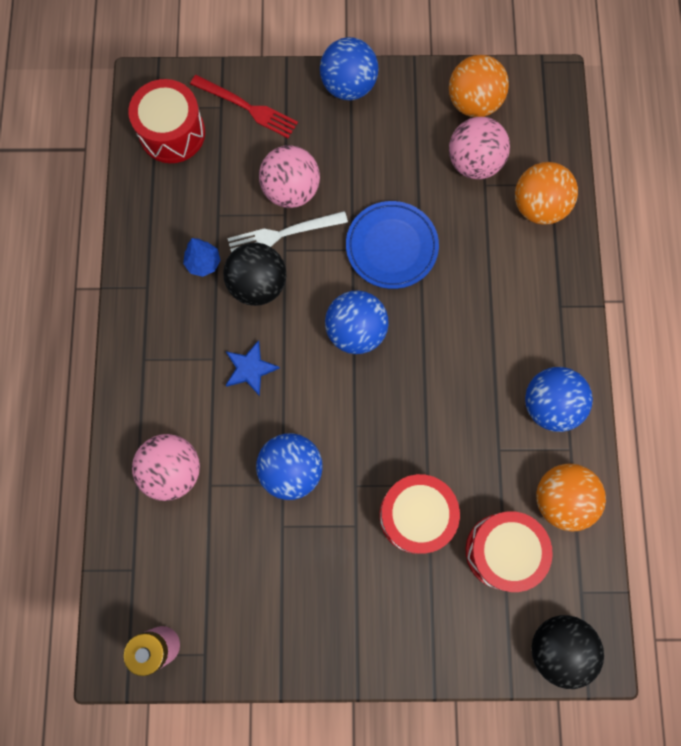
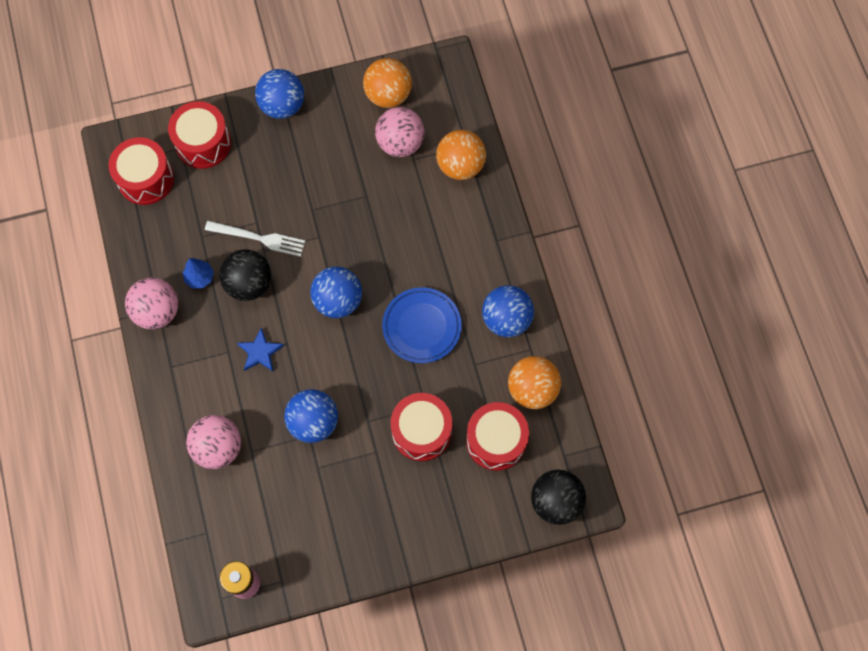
camera: 15 degrees left, 5 degrees down
(247, 107) = (203, 143): red fork -> red drum
(282, 234) = (259, 238): white fork -> white fork turned 135 degrees counterclockwise
(291, 190) = (257, 201): pink ball -> pink ball (157, 311)
(391, 247) = (350, 227): blue plate -> blue plate (421, 327)

